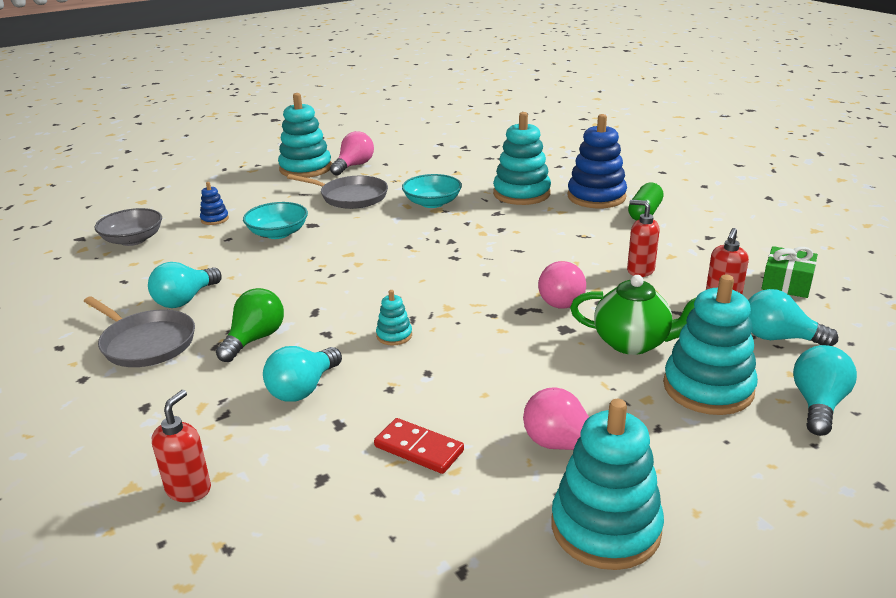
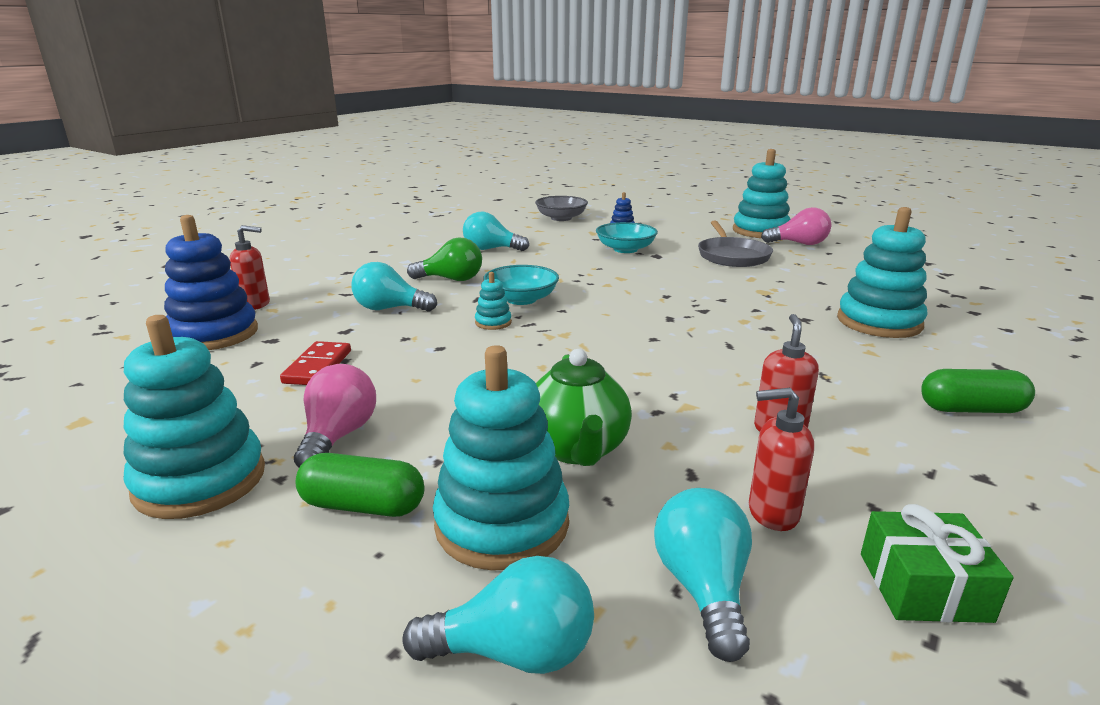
camera: 65 degrees right, 5 degrees down
(146, 343) = (425, 254): grey pan -> none
(432, 203) = (775, 287): turquoise bowl -> turquoise bowl (521, 299)
(563, 299) = (641, 388): pink light bulb -> none
(596, 197) = (958, 367): blue stacking toy -> blue stacking toy (214, 334)
(670, 442) = (363, 506): none -> green capsule

